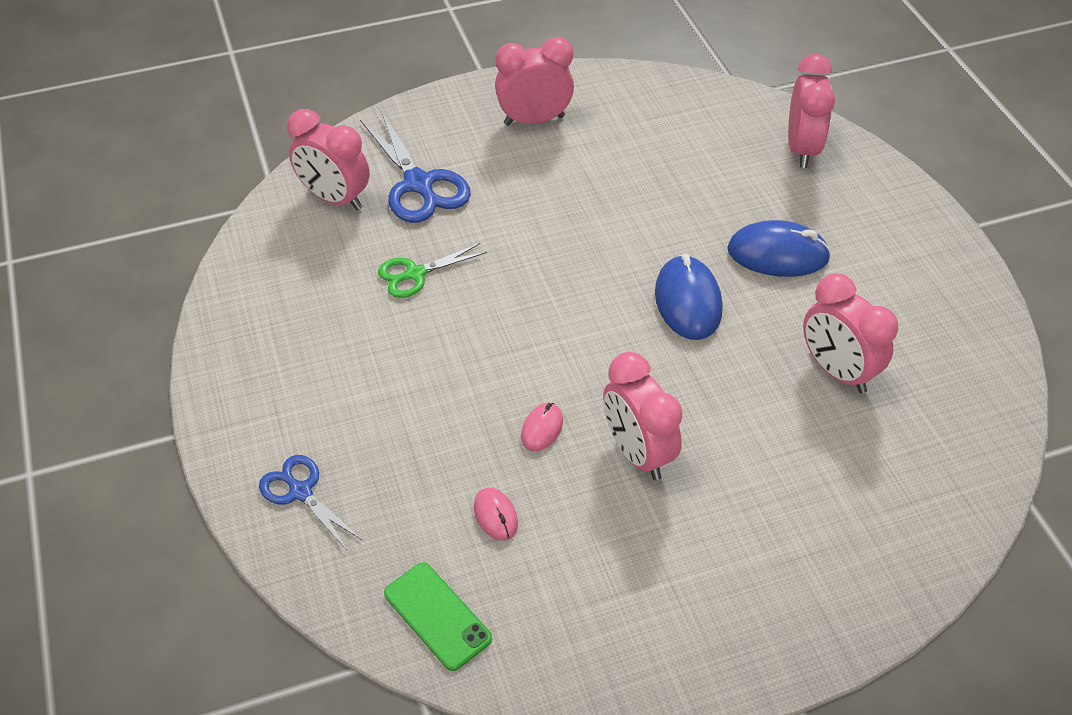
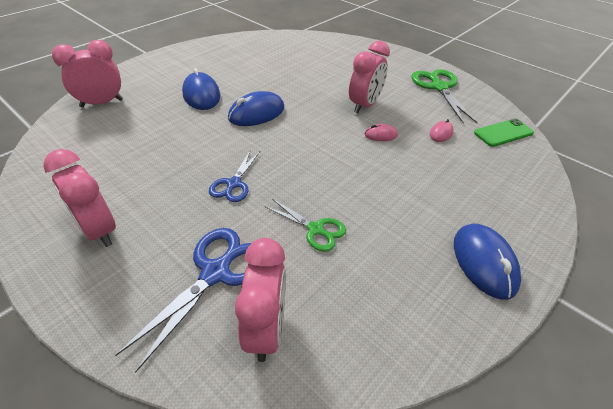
camera: 120 degrees left, 5 degrees down
(260, 394) = (484, 262): none -> blue mouse
(300, 491) = (513, 205): blue scissors -> blue scissors (233, 184)
(437, 616) = (503, 133): green phone -> green phone turned 45 degrees clockwise
(636, 620) = (439, 87): none -> green scissors
(837, 371) = (270, 69): pink clock -> none

